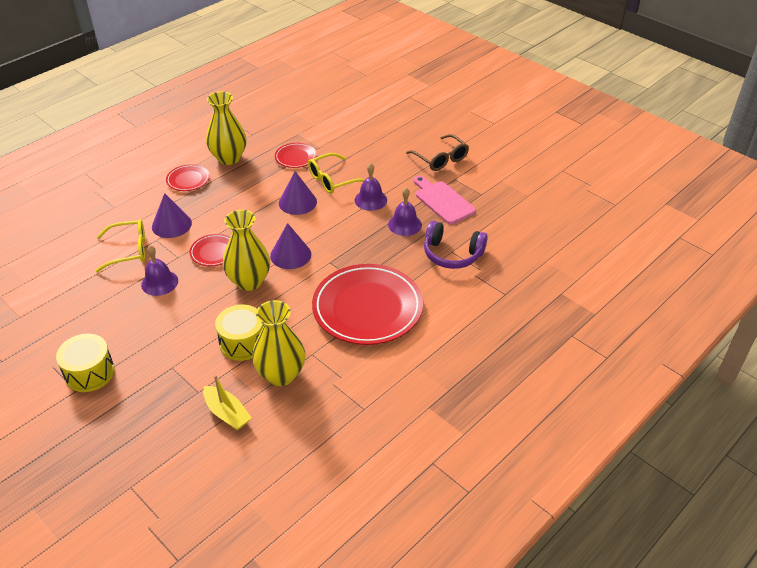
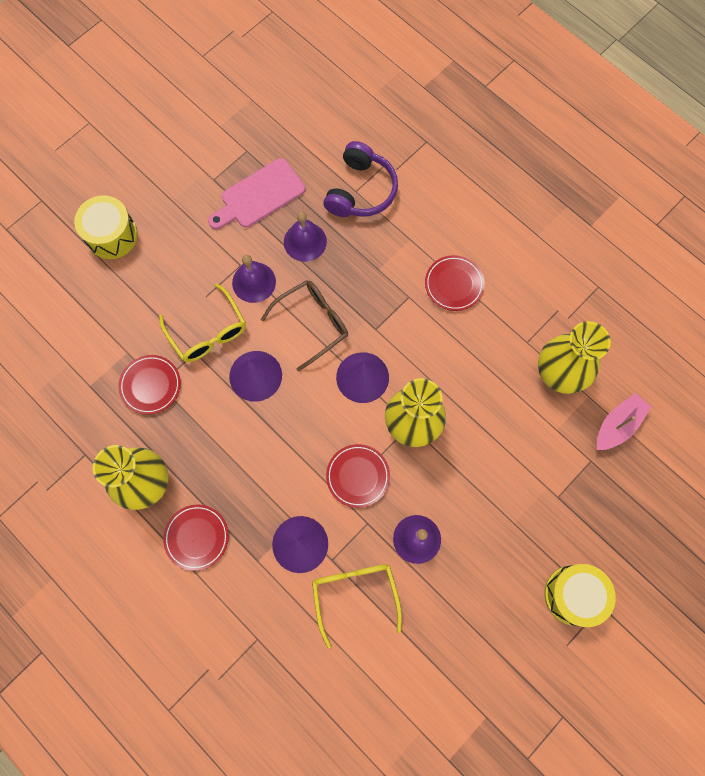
camera: 90 degrees left, 30 degrees up
(227, 413) = (618, 425): yellow boat -> pink boat
(243, 342) = (515, 420): yellow drum -> yellow drum (112, 235)
(367, 308) = (454, 284): red plate -> red plate, size x0.46
(440, 159) = (168, 194): brown glasses -> brown glasses (312, 323)

